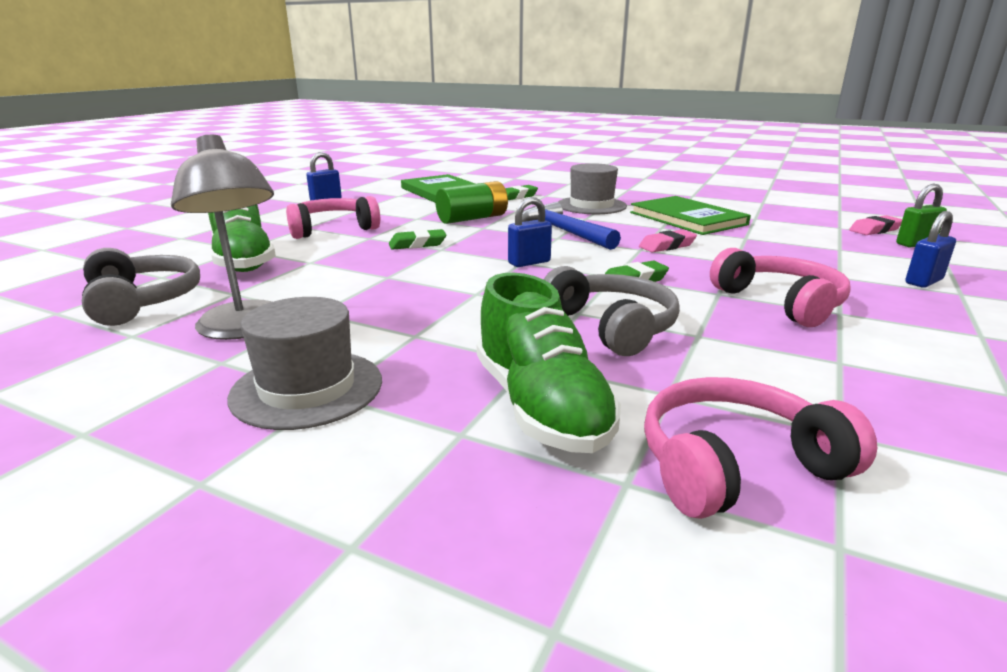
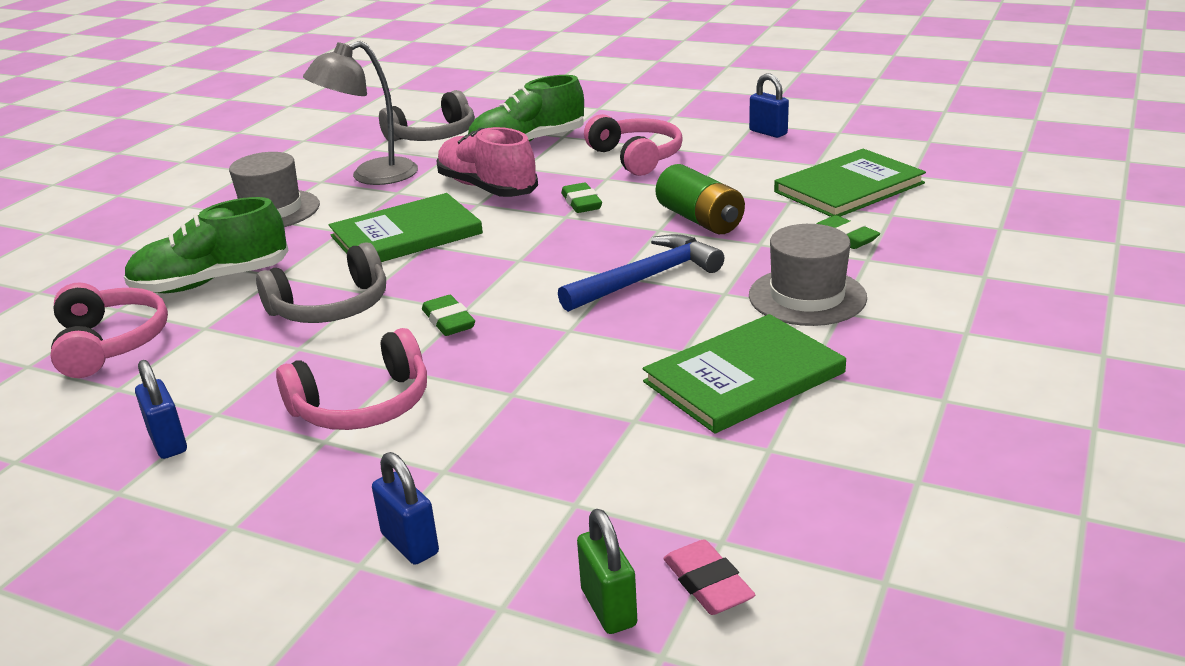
camera: 90 degrees right, 5 degrees up
(350, 274) = (487, 188): none -> pink shoe
(446, 302) = (406, 235): none -> green book
(529, 262) = (515, 263): blue padlock -> blue padlock (168, 442)
(667, 246) = (583, 349): pink eraser -> none

